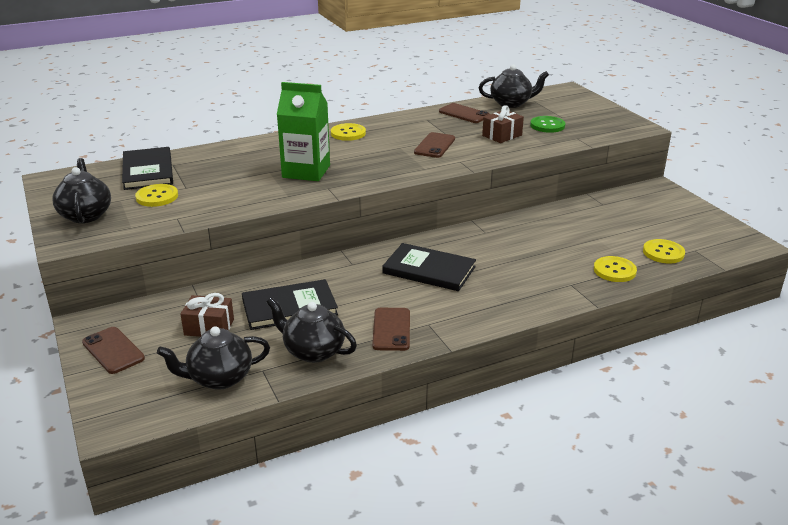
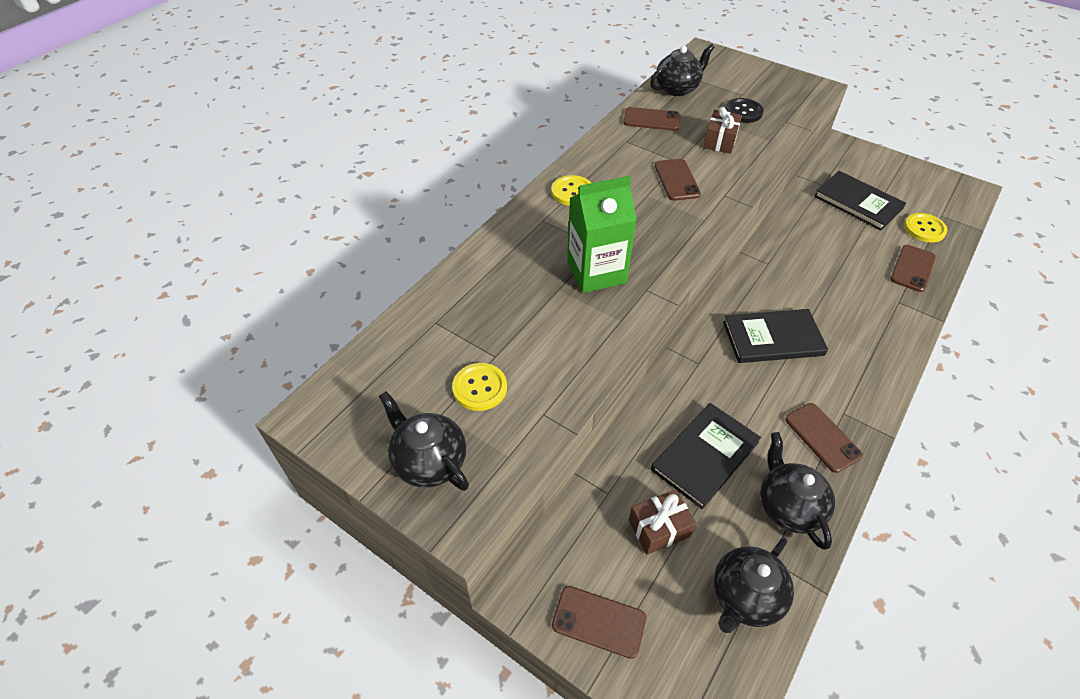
camera: 30 degrees left, 20 degrees up
(148, 171) = (418, 347): black book -> black book (857, 202)
(313, 351) = (788, 506): black teapot -> black teapot turned 75 degrees clockwise
(547, 125) = (743, 112): green button -> black button
(614, 270) = (912, 268): yellow button -> brown phone

